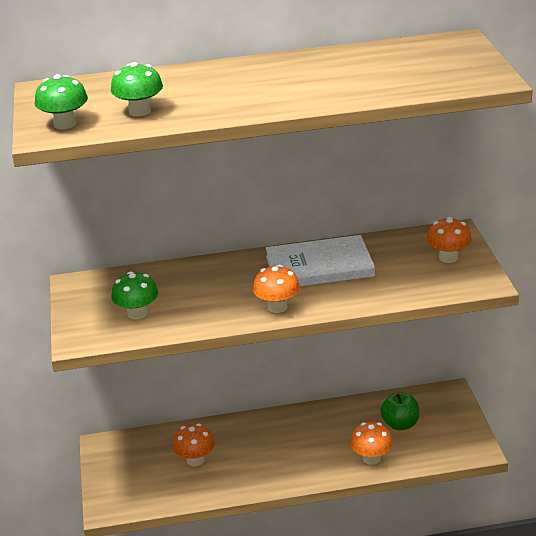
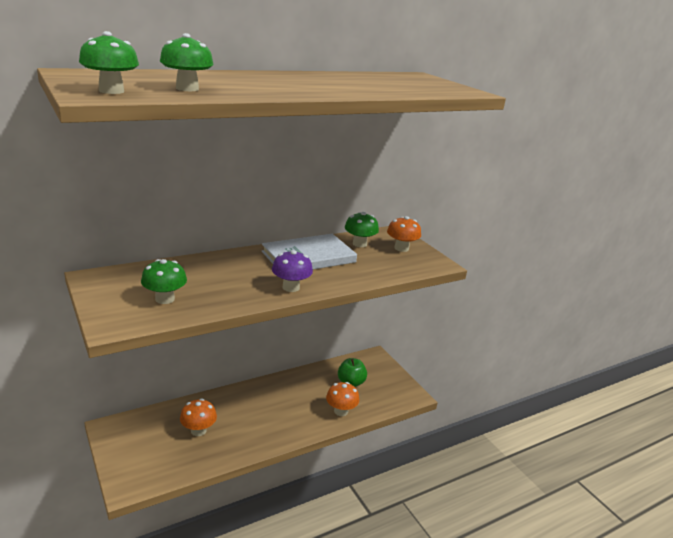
camera: 25 degrees left, 5 degrees down
(277, 307) = (291, 287): orange mushroom -> purple mushroom
(395, 249) = (359, 244): none -> green mushroom

